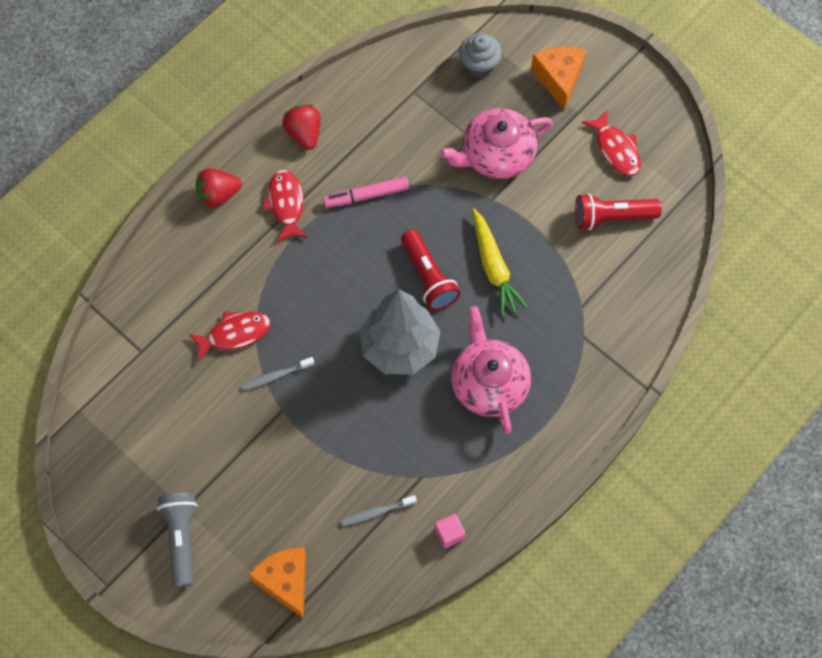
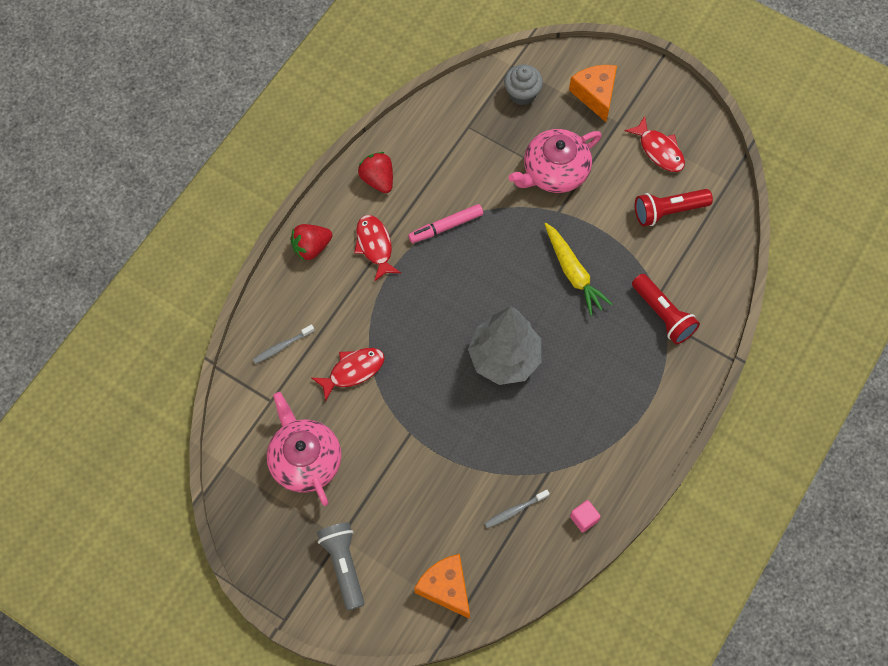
camera: 10 degrees left, 0 degrees up
(276, 376) = (399, 402): grey toothbrush -> grey toothbrush (282, 346)
(428, 277) = (517, 291): red flashlight -> red flashlight (663, 315)
(489, 383) = (590, 377): pink teapot -> pink teapot (305, 459)

